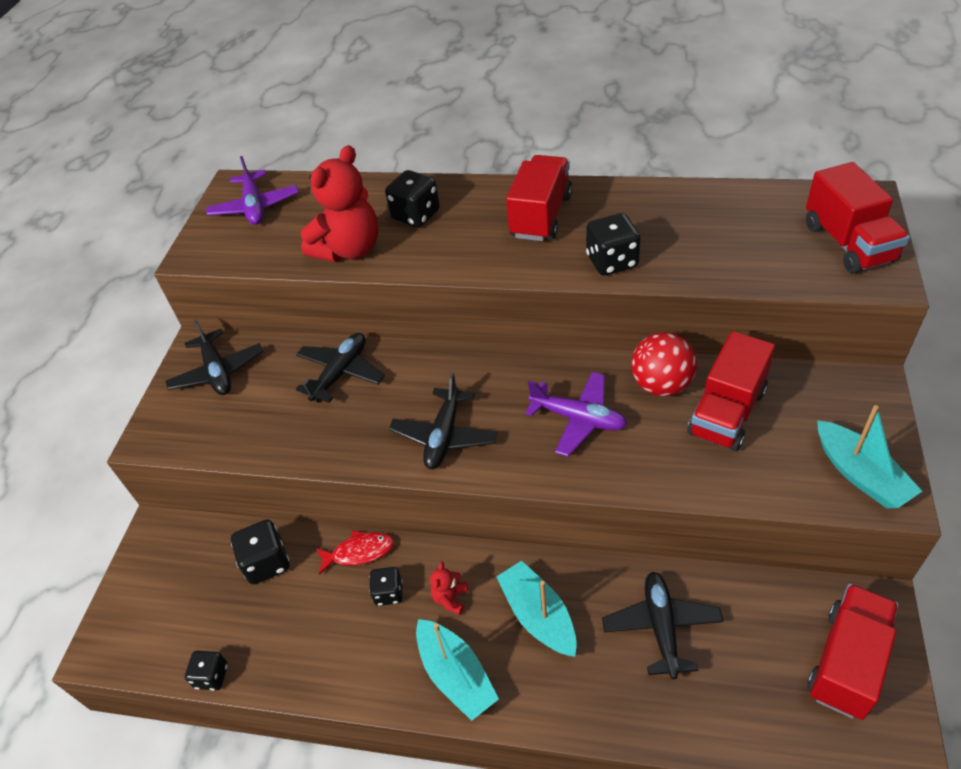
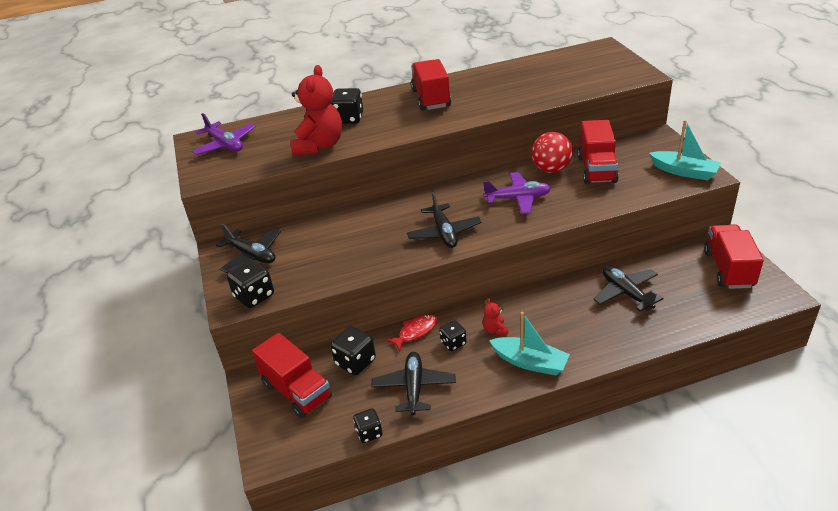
camera: 30 degrees left, 10 degrees down
(341, 373) = (345, 227): black plane -> black plane (414, 387)
(538, 616) = (554, 316): turquoise boat -> none
(612, 261) = (493, 106): black dice -> black dice (254, 296)
(848, 243) = (612, 66): red truck -> red truck (297, 391)

